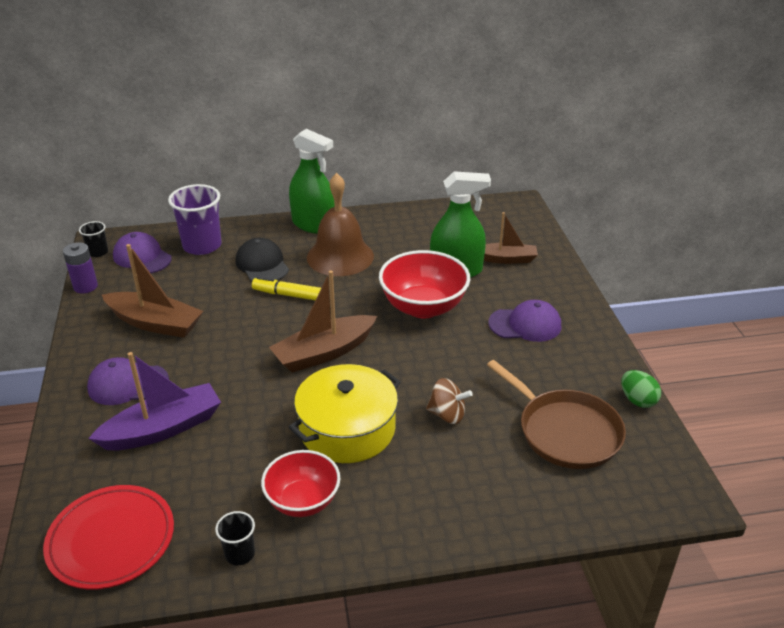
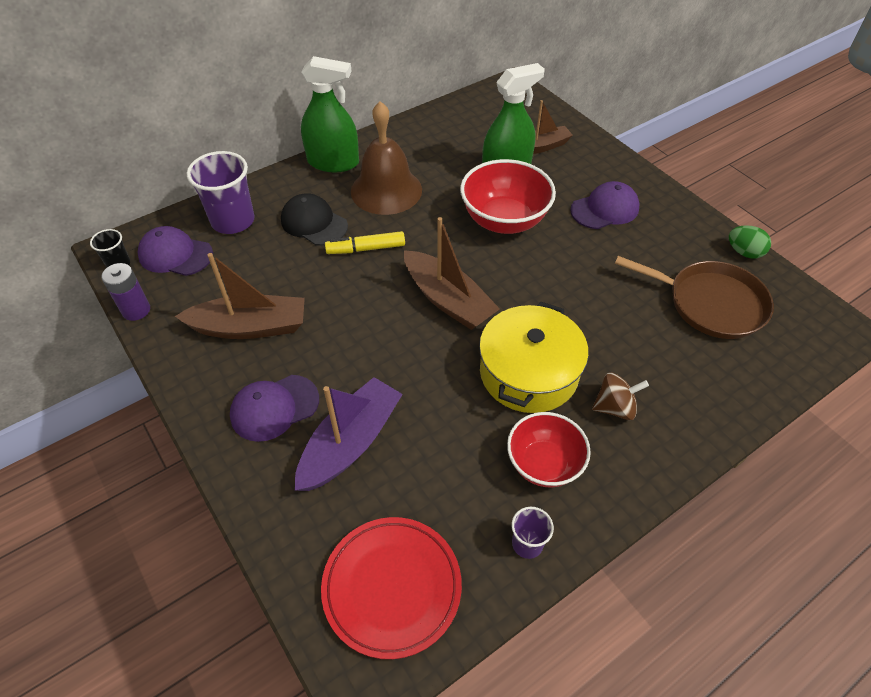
camera: 25 degrees left, 15 degrees up
(240, 554) = (527, 544): black cup -> purple cup
(324, 353) = (448, 300): brown boat -> brown boat turned 75 degrees counterclockwise
(447, 415) = (604, 324): brown spinning top -> brown spinning top (615, 407)

